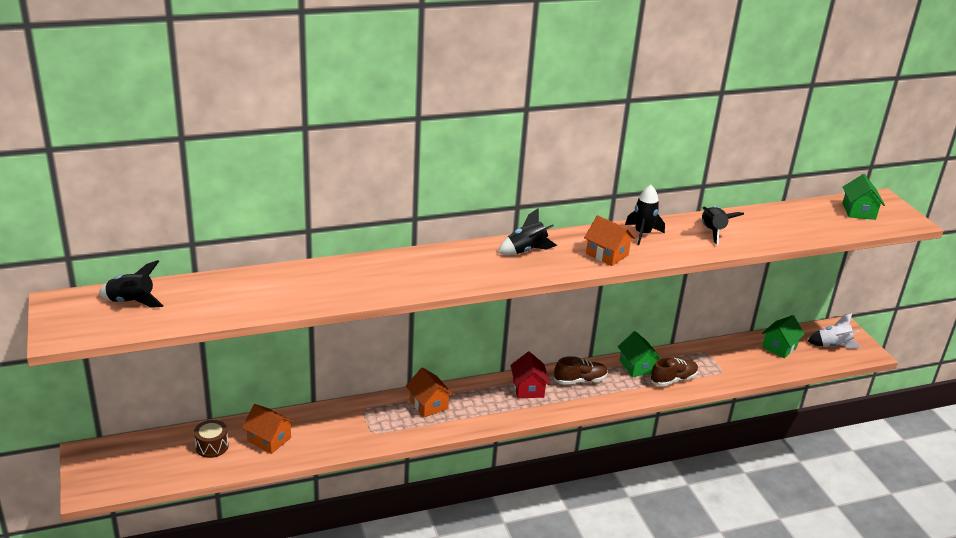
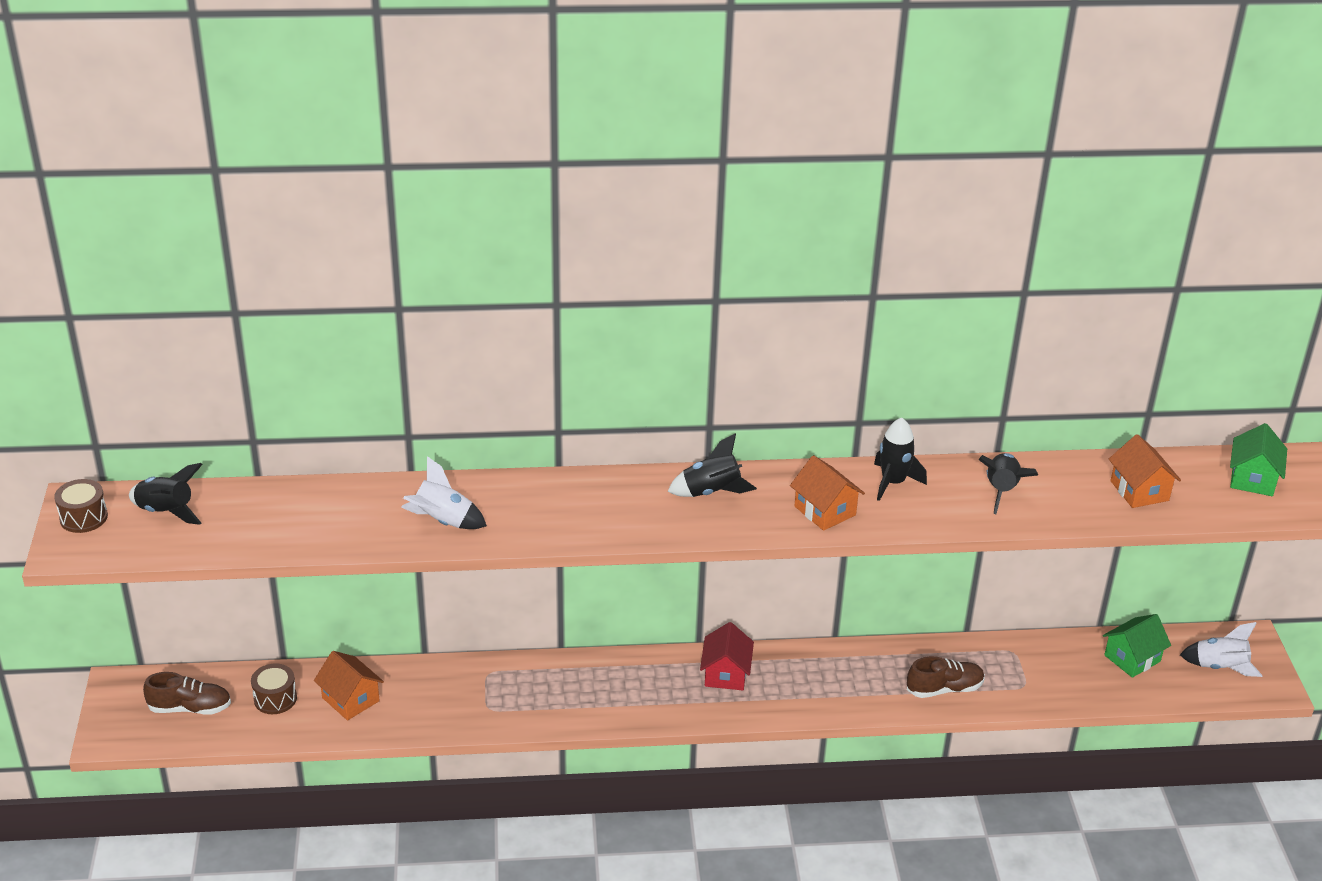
camera: 15 degrees right, 5 degrees up
(66, 312) = (83, 517): none -> brown drum
(346, 287) = (443, 521): none -> white rocket
(428, 404) = (578, 678): orange house -> orange house (1139, 491)
(580, 380) = (805, 671): brown shoe -> brown shoe (190, 708)
(637, 366) = (898, 661): green house -> none

